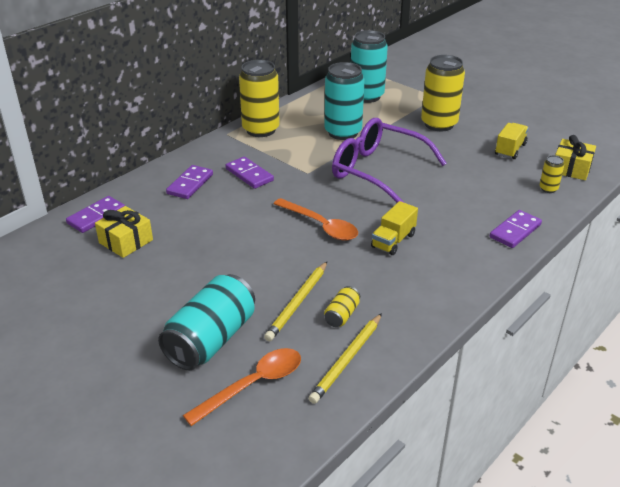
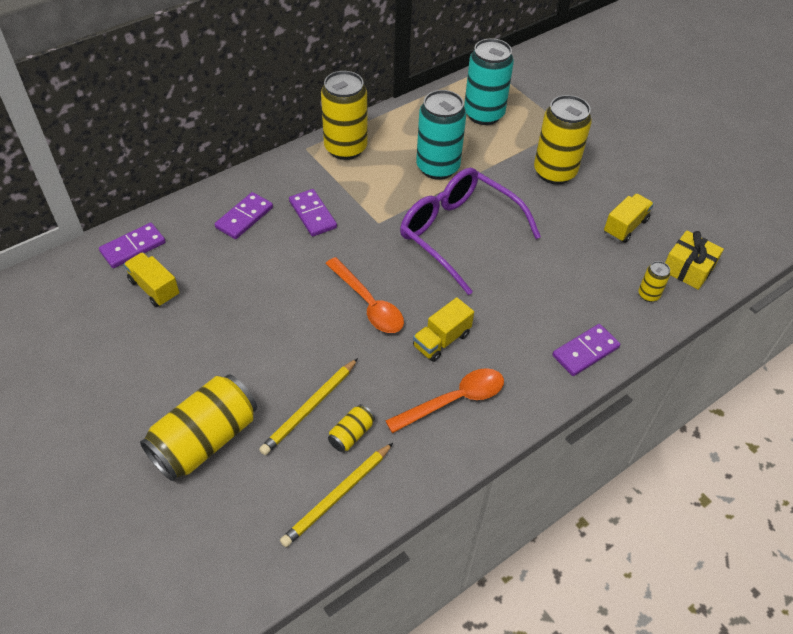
camera: 10 degrees right, 15 degrees up
(126, 241) = (154, 288): yellow gift -> yellow truck
(211, 339) = (205, 440): turquoise can -> yellow can
(253, 385) = (230, 509): orange spoon -> orange spoon (454, 400)

